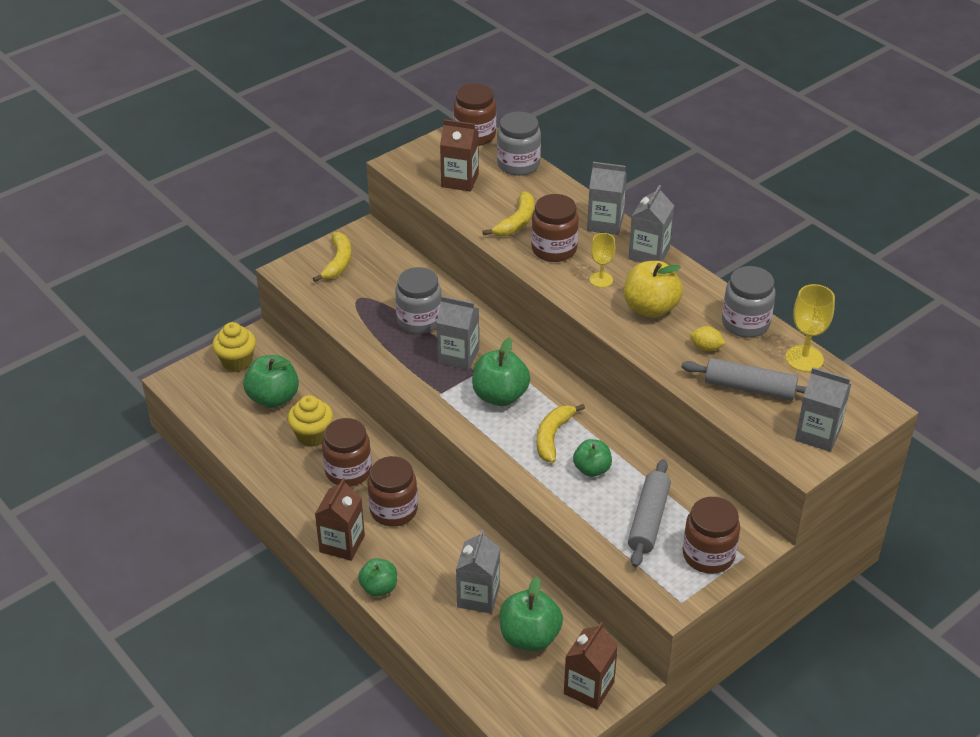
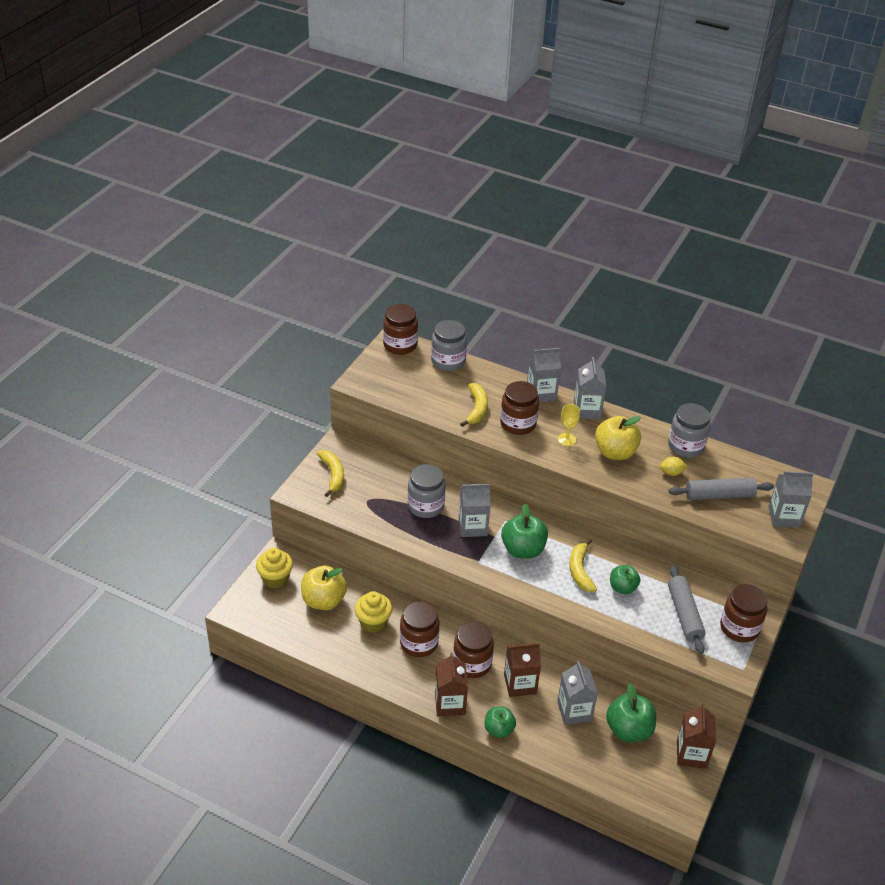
camera: 25 degrees left, 0 degrees up
(273, 398) = (323, 601): green apple -> yellow apple
(460, 180) = (412, 385): brown carton -> brown carton (520, 684)
(804, 358) = (740, 462): yellow goblet -> none

